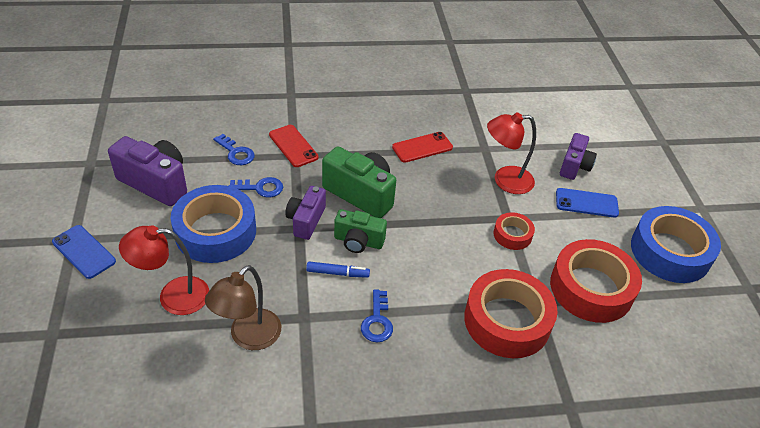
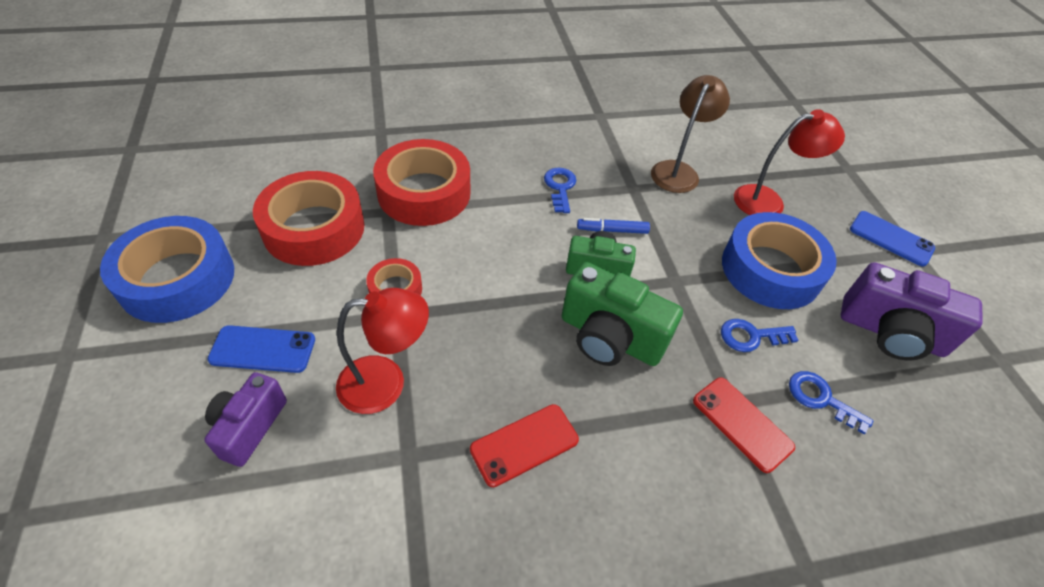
camera: 175 degrees right, 5 degrees up
(306, 221) = (670, 291): purple camera -> none

